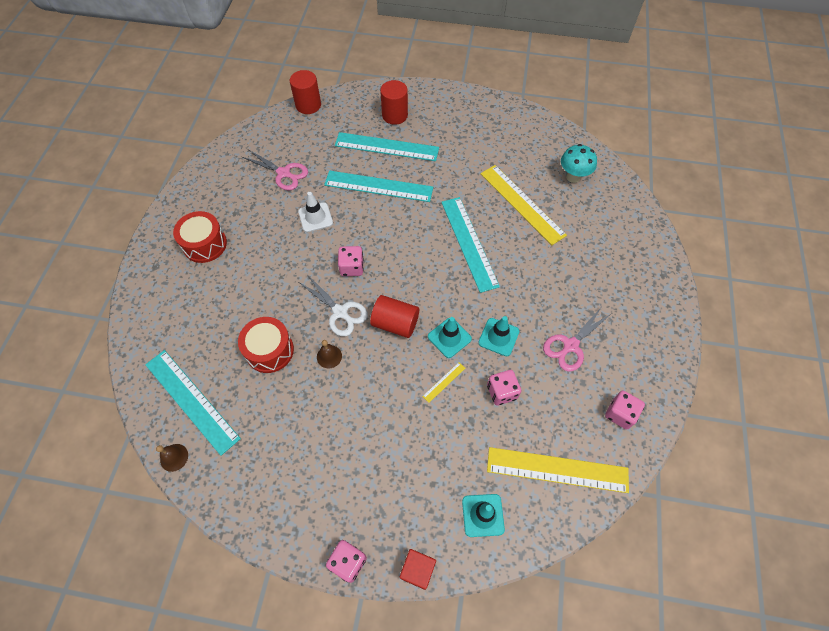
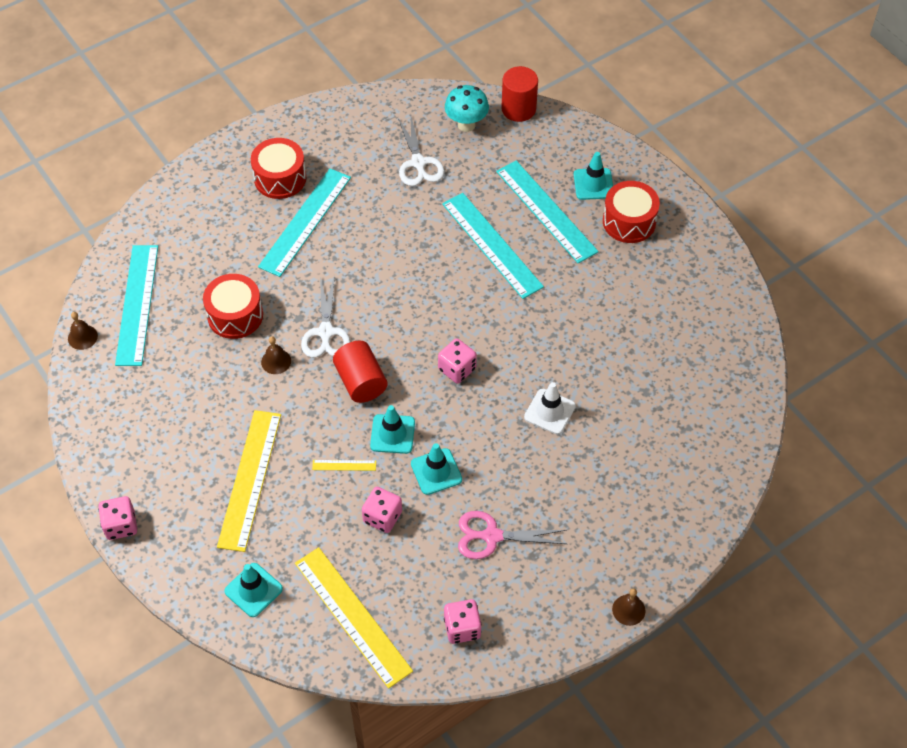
camera: 45 degrees right, 5 degrees down
(284, 173) = (418, 163): pink scissors -> white scissors
(315, 217) = (400, 229): white traffic cone -> white traffic cone (550, 411)
(352, 267) = (380, 301): pink dice -> pink dice (457, 369)
(394, 115) = (593, 184): red cylinder -> turquoise traffic cone
(417, 570) = (162, 578): red cube -> none
(435, 121) = (629, 221): none -> red drum
(469, 243) = (513, 368): turquoise ruler -> turquoise ruler (305, 221)
(522, 204) = (612, 374): yellow ruler -> yellow ruler (249, 479)
(573, 177) = (702, 392): turquoise mushroom -> turquoise mushroom (466, 124)
(680, 320) = (628, 610): none -> brown bell

